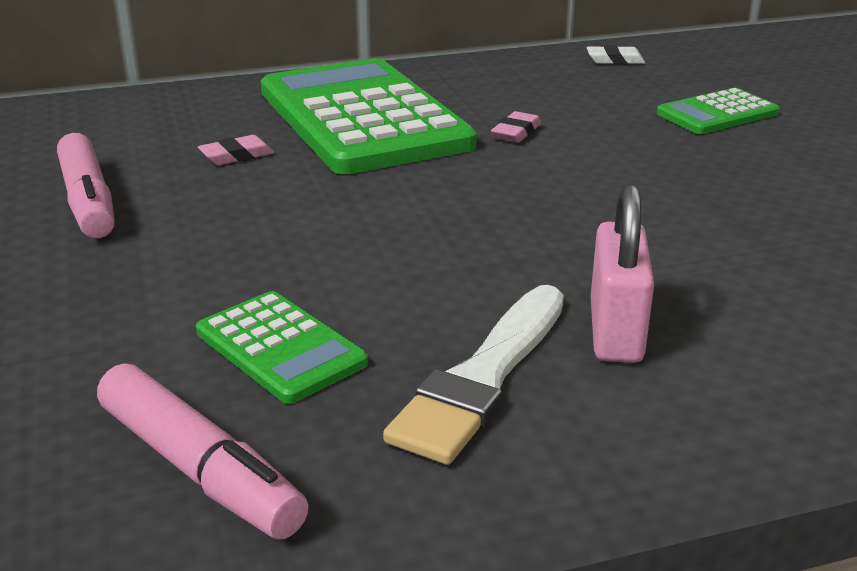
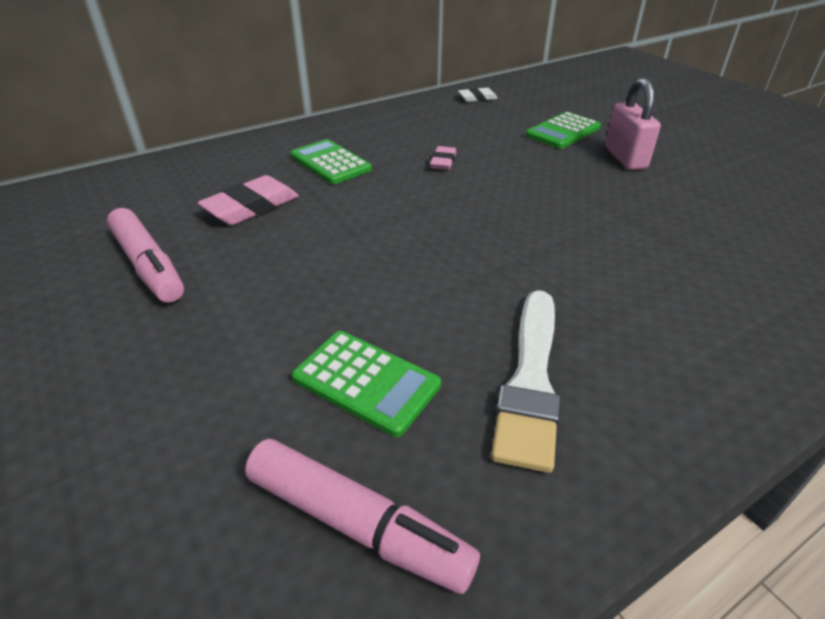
camera: 15 degrees left, 10 degrees up
(237, 156) = (251, 207): pink eraser -> pink eraser, size x1.72
(362, 118) = (330, 163): green calculator -> green calculator, size x0.46
(615, 332) = (598, 320): pink padlock -> pink padlock (625, 158)

